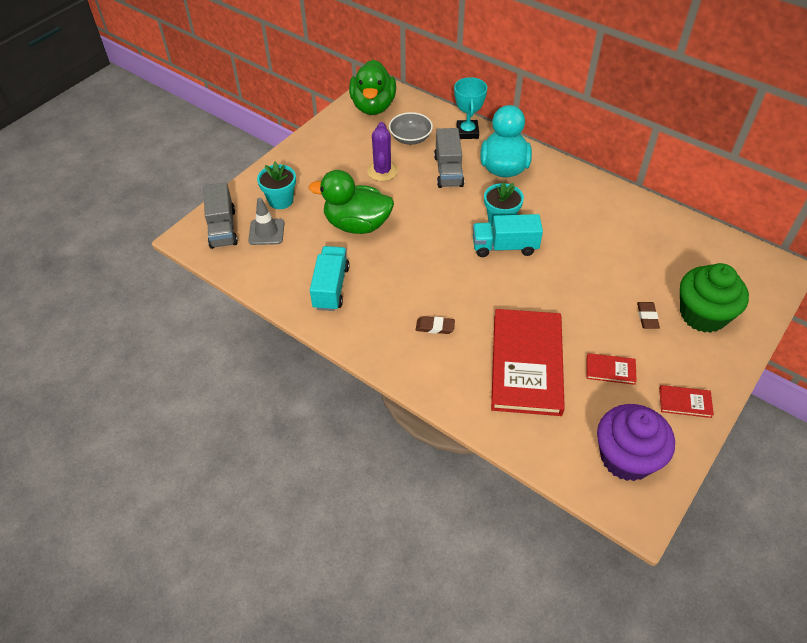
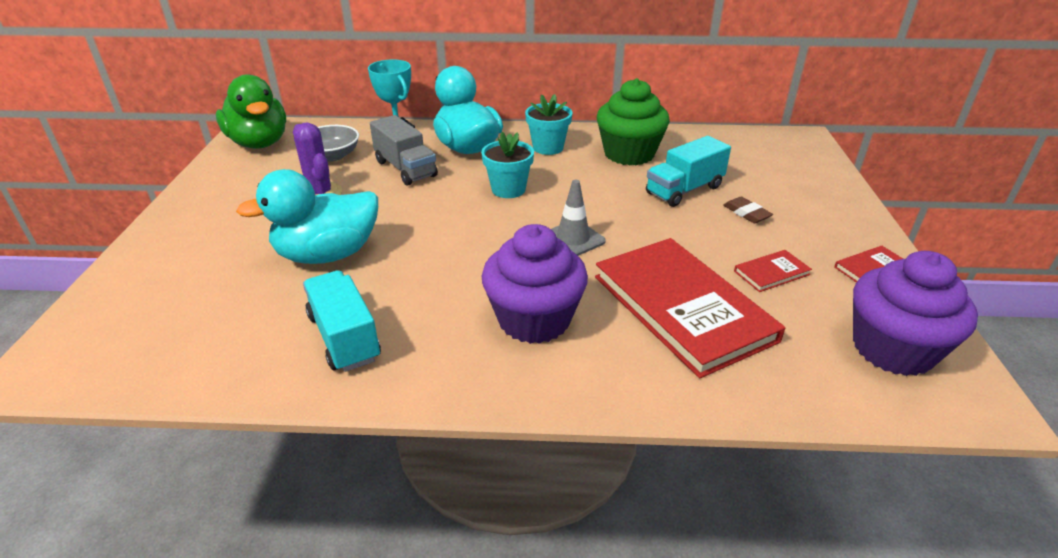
camera: 35 degrees left, 15 degrees down
(222, 228) = (99, 336): grey truck -> none
(266, 232) = (185, 312): grey traffic cone -> grey traffic cone (573, 239)
(280, 200) = (186, 269): turquoise flower pot -> turquoise flower pot (548, 148)
(357, 224) = (327, 255): green duck -> turquoise duck
(435, 327) = (534, 319): brown eraser -> purple cupcake
(504, 247) = (537, 210): turquoise truck -> turquoise truck (684, 190)
(703, 314) = (789, 192): green cupcake -> green cupcake (629, 154)

